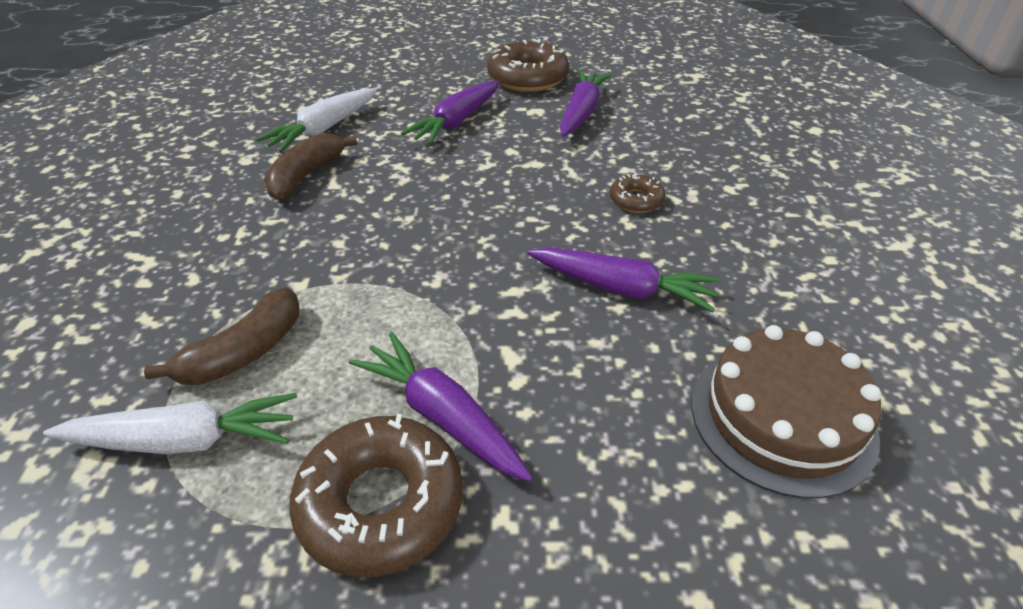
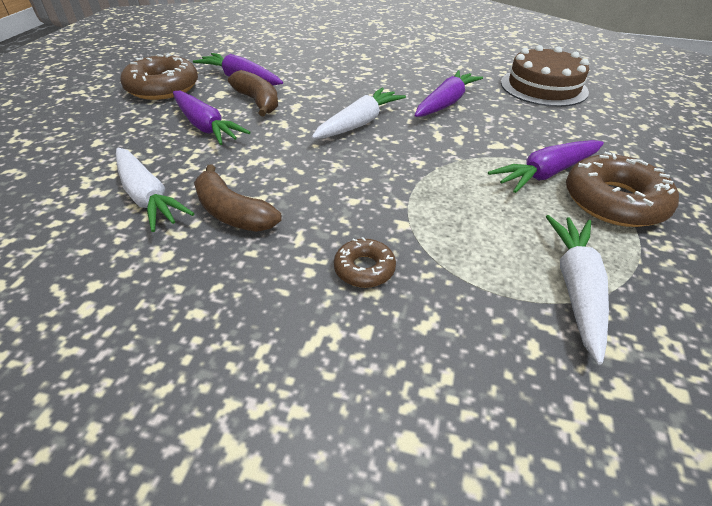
camera: 75 degrees left, 0 degrees up
(244, 352) = (481, 256): brown banana -> brown banana (257, 102)
(513, 218) = (359, 123): none -> white carrot
(636, 200) = (362, 83): brown donut -> brown donut (364, 269)

